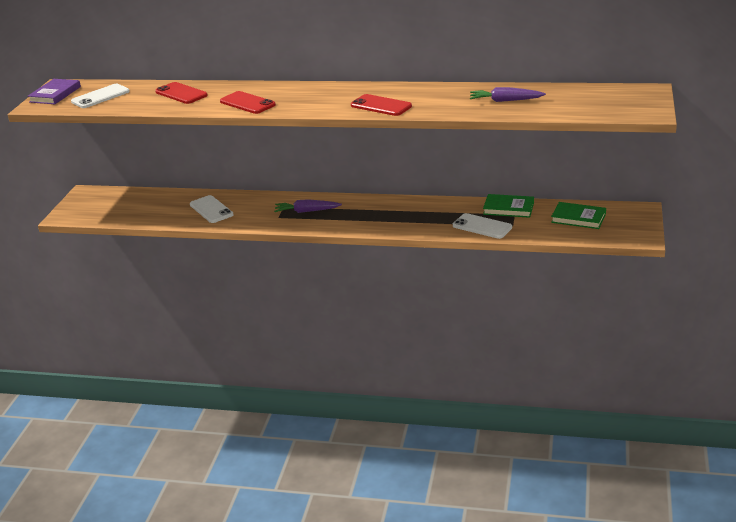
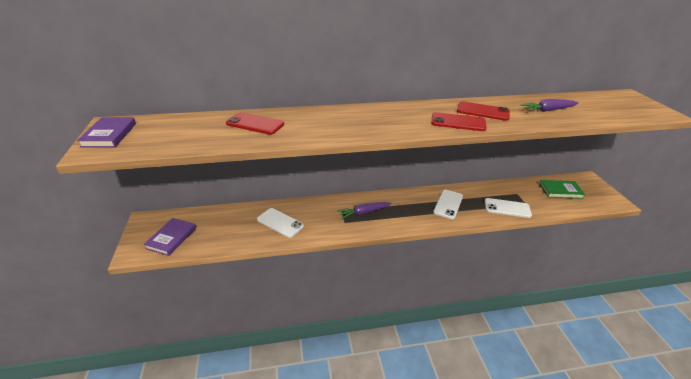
camera: 25 degrees left, 5 degrees up
(100, 96) = (166, 134): white phone -> white phone (448, 204)
(101, 209) = (171, 238): none -> purple book
(247, 103) = (332, 129): red phone -> red phone (483, 111)
(508, 208) = (508, 189): green book -> none

